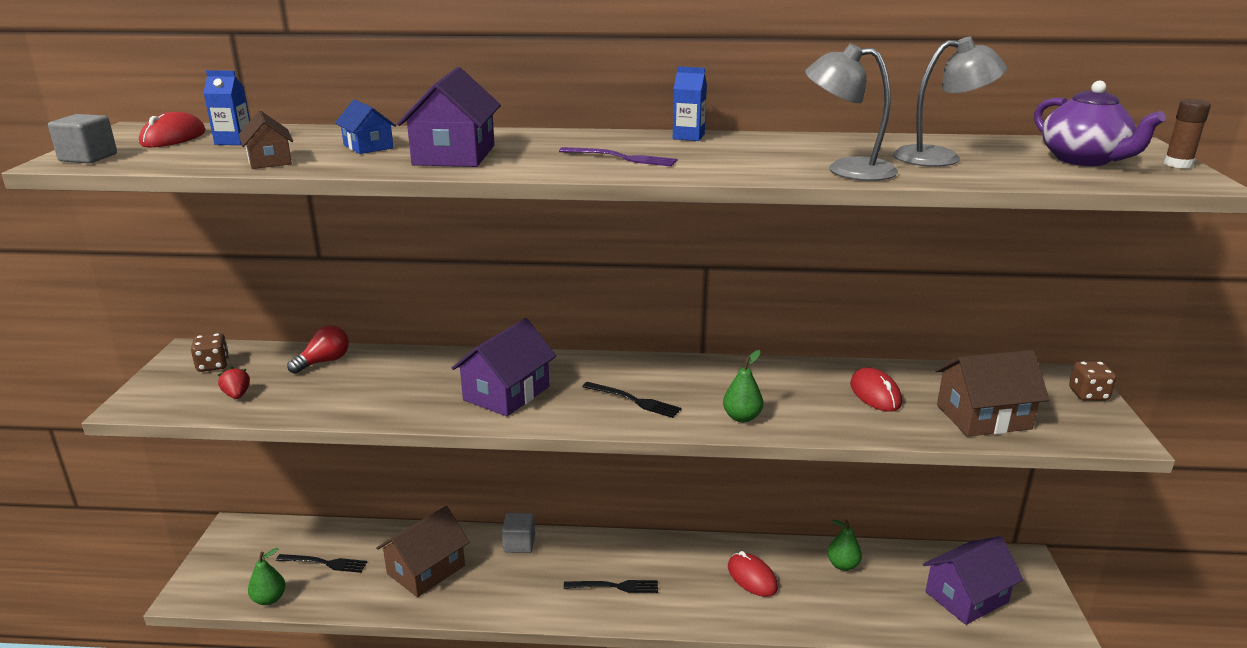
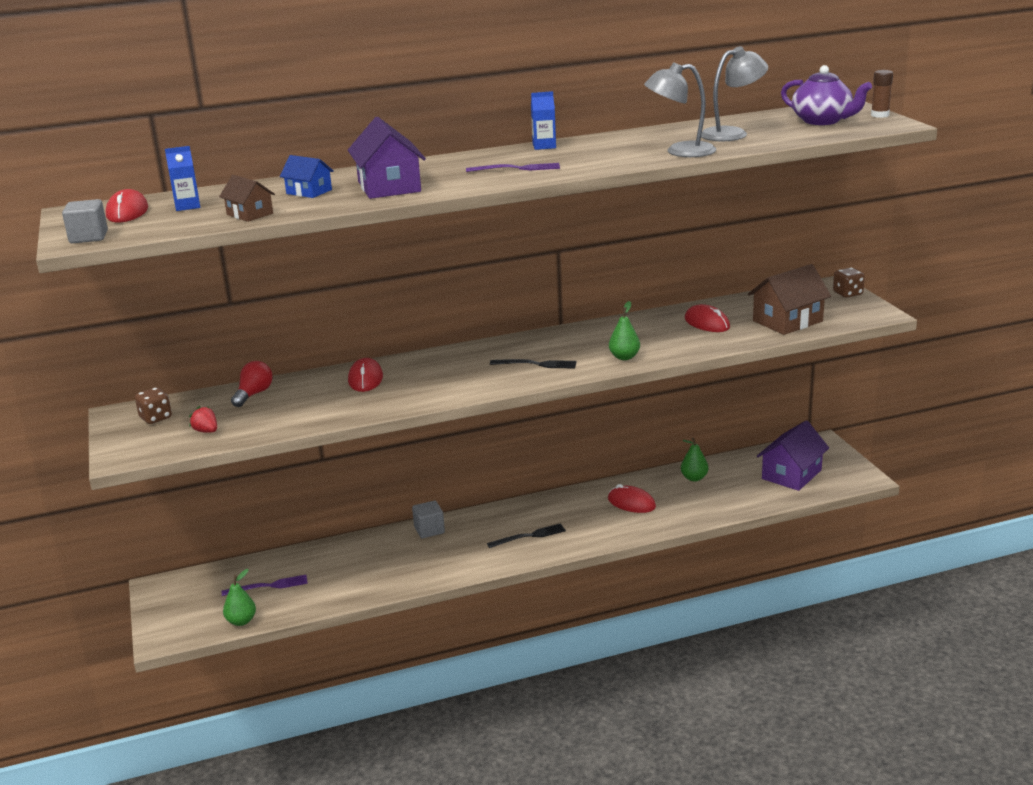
camera: 20 degrees left, 0 degrees up
(325, 563) = (268, 586): black fork -> purple fork
(426, 570) = (363, 567): brown house -> none
(443, 371) = (365, 379): none -> red mouse
(506, 393) = (433, 381): purple house -> none

